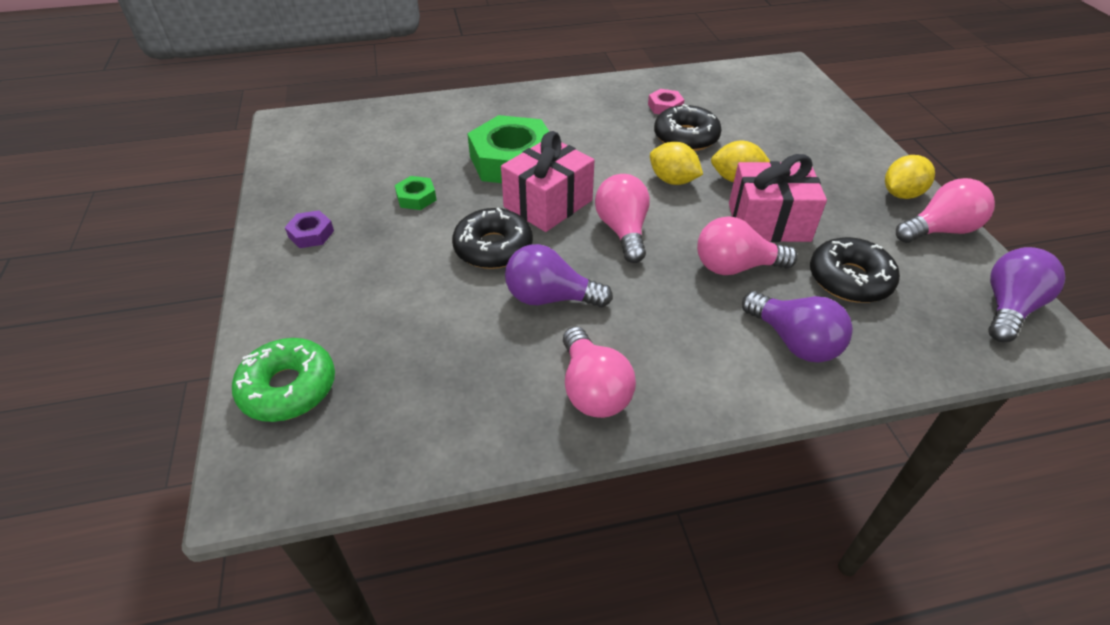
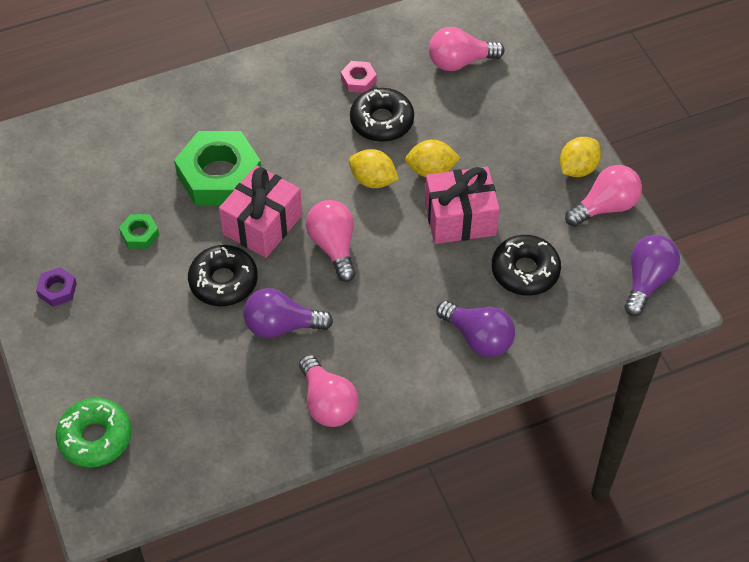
camera: 10 degrees left, 10 degrees up
(735, 267) = (432, 272): pink light bulb -> pink light bulb (460, 62)

